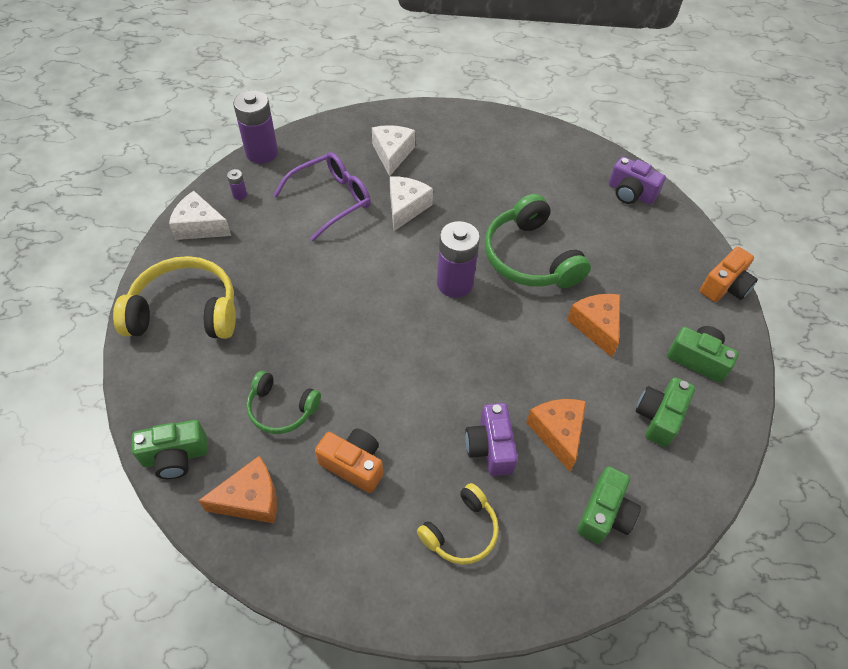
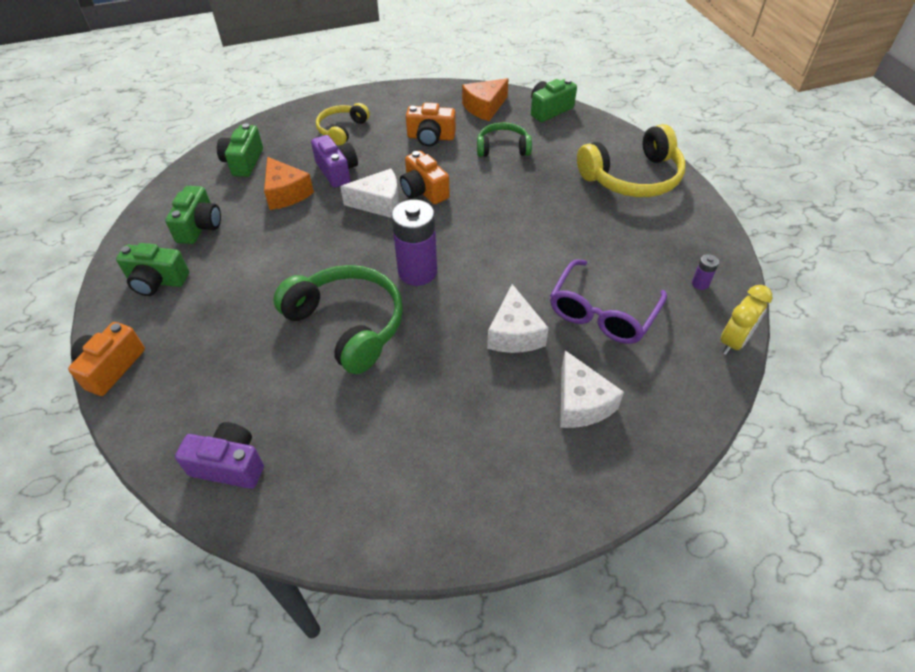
camera: 160 degrees right, 5 degrees down
(200, 226) = (700, 241): white cheese -> white cheese (379, 203)
(262, 153) = (733, 342): purple battery -> yellow clock
(405, 376) = (423, 191): none -> orange camera
(596, 326) = (262, 279): orange cheese -> none

